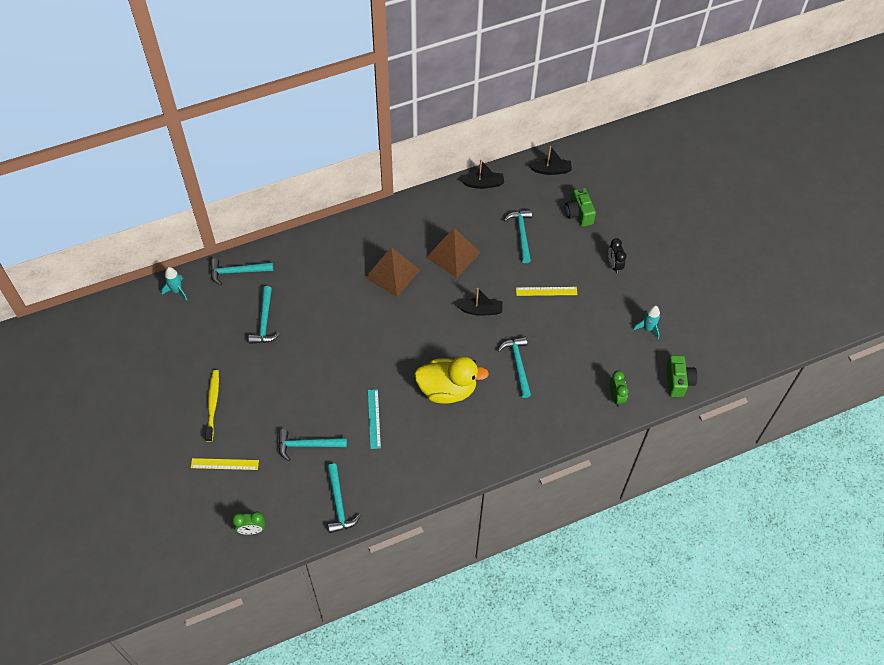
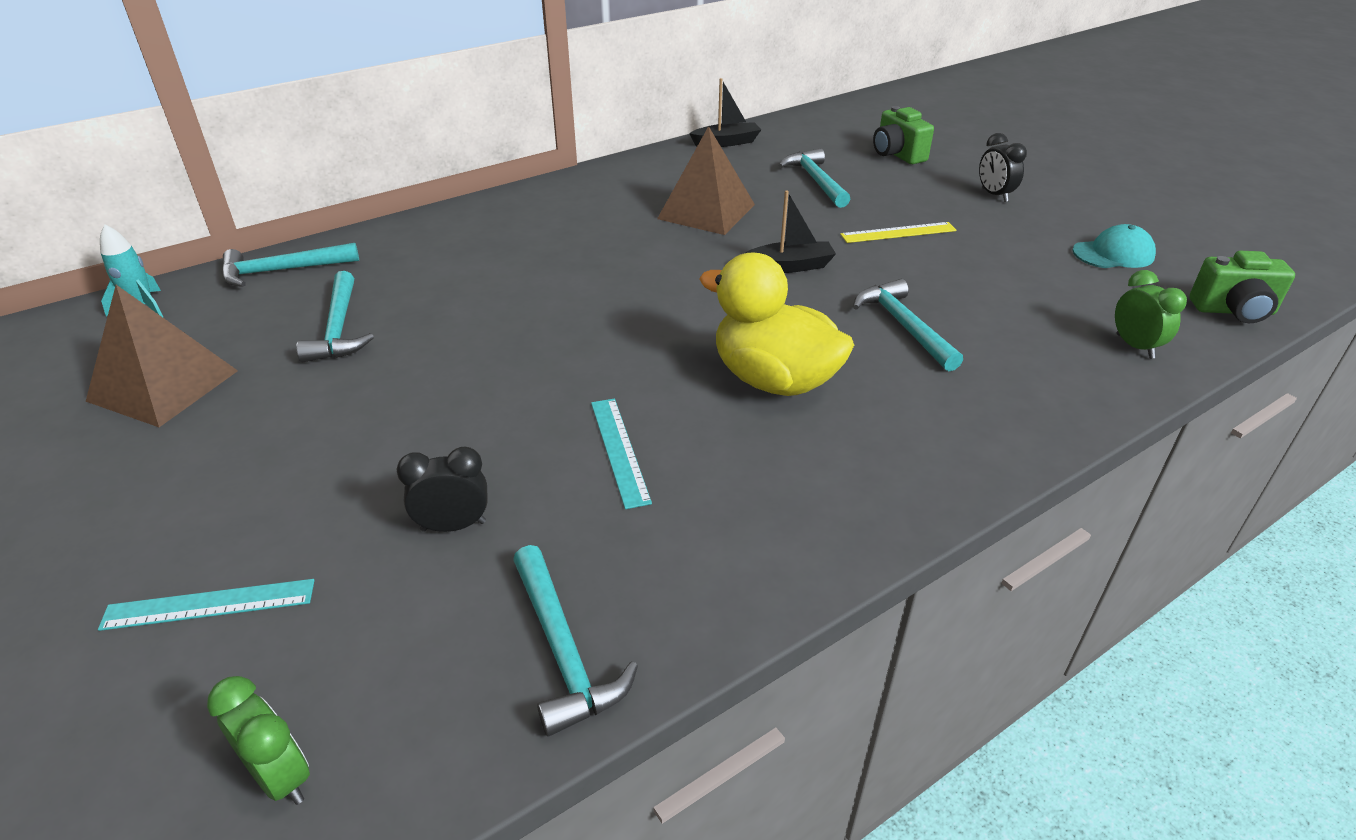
camera: 10 degrees left, 20 degrees down
(213, 404) = (194, 479): yellow toothbrush -> none
(224, 464) = (209, 604): yellow ruler -> turquoise ruler
(252, 530) = (281, 776): green clock -> green clock turned 120 degrees counterclockwise
(307, 445) = (453, 526): turquoise hammer -> black clock
(392, 273) = (600, 242): brown pyramid -> brown pyramid (163, 385)
(447, 389) = (774, 380): yellow duck -> yellow duck turned 135 degrees counterclockwise
(551, 170) = (826, 123): black boat -> none
(648, 328) = (1113, 254): turquoise rocket -> turquoise cap
(678, 381) = (1233, 311): green camera -> green camera turned 105 degrees clockwise

